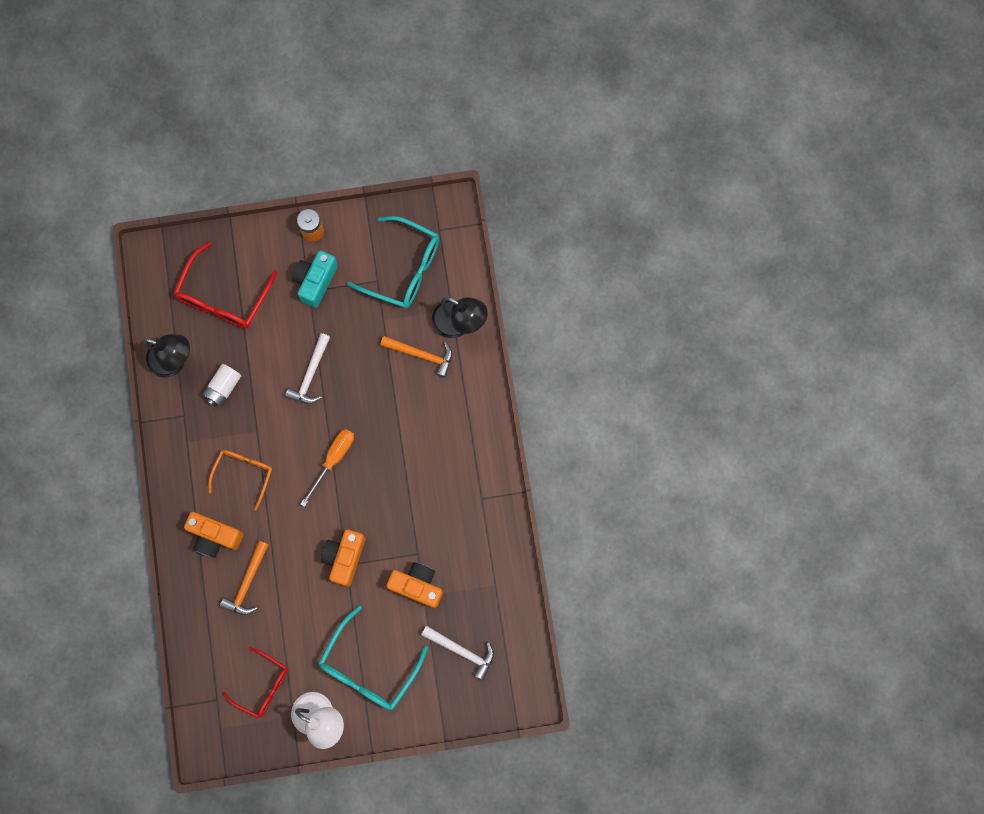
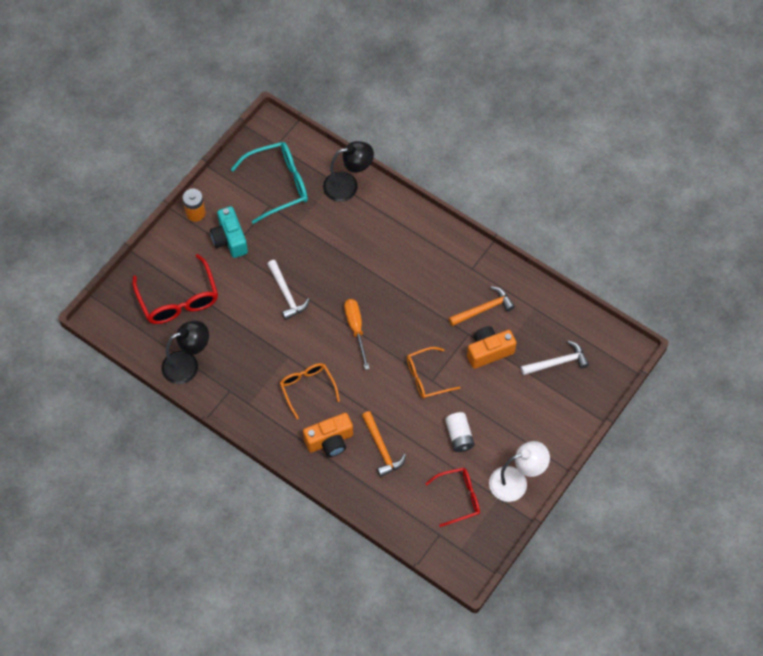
camera: 45 degrees left, 15 degrees down
(223, 387) = (238, 351): white battery -> white battery (459, 436)
(345, 558) = (426, 377): orange camera -> orange glasses
(368, 668) = (512, 425): turquoise glasses -> none
(421, 355) = (344, 222): orange hammer -> orange hammer (484, 309)

